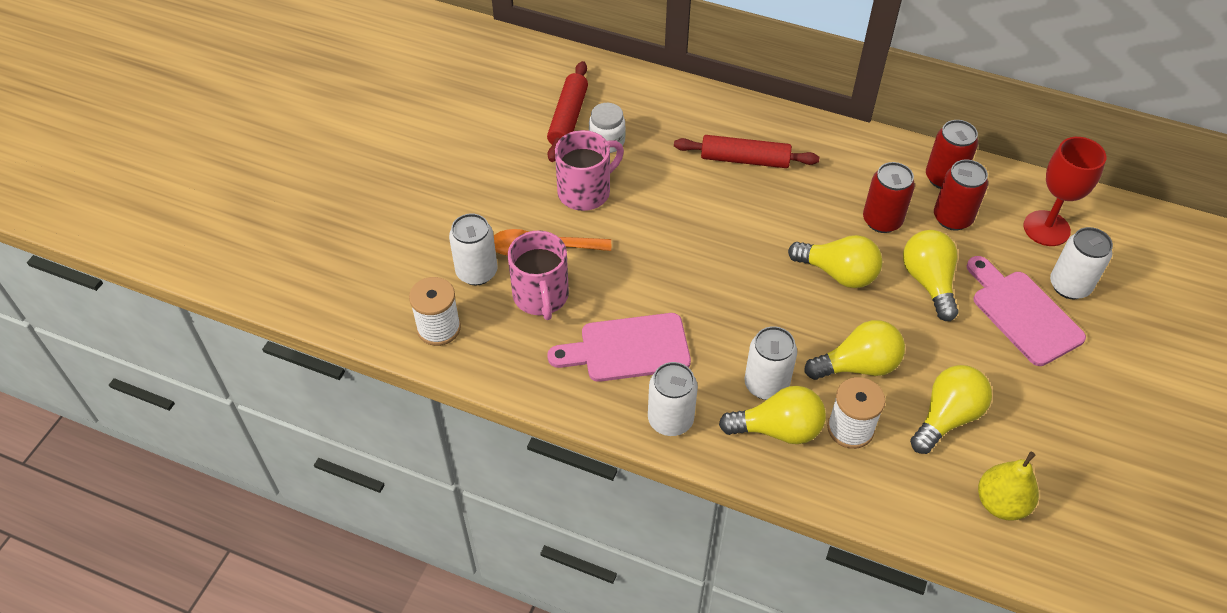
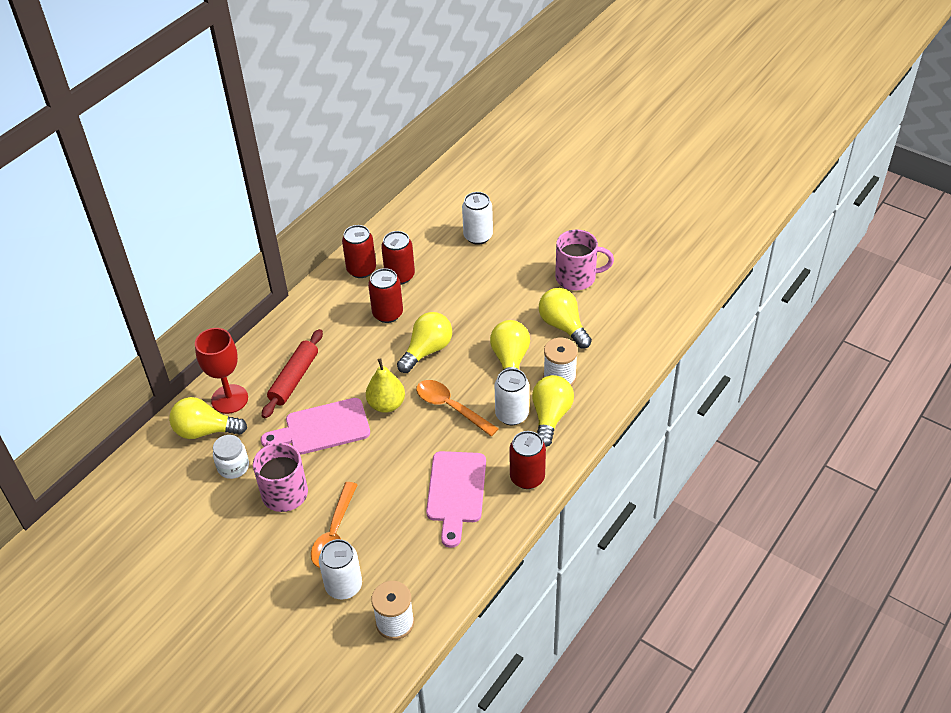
camera: 75 degrees left, 5 degrees down
(541, 296) = (386, 542): pink mug -> pink mug (577, 277)
(568, 118) = (191, 490): red rolling pin -> none
(670, 420) = (527, 477): white can -> red can
(755, 317) = (451, 407): none -> orange spoon
(928, 282) = (451, 304): yellow light bulb -> yellow light bulb (205, 431)
(1001, 503) = (631, 318): yellow pear -> yellow pear (386, 404)
(1023, 313) = (493, 265): pink cutting board -> pink cutting board (322, 428)
(1046, 228) = (427, 232): red goblet -> red goblet (229, 399)

